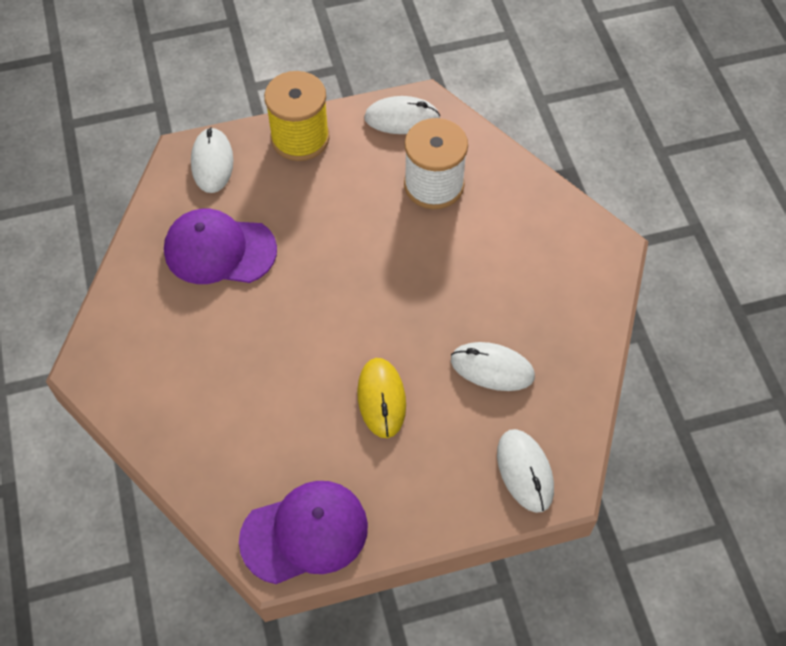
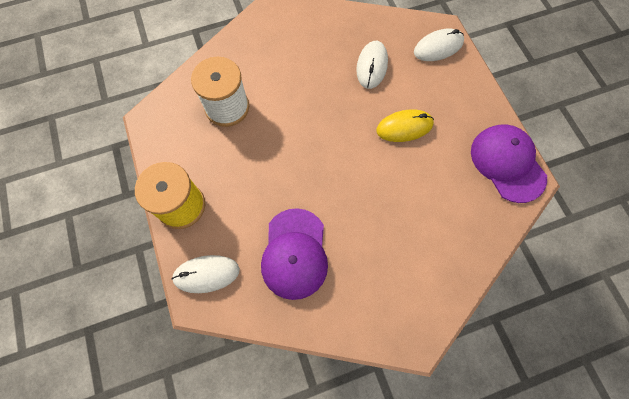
camera: 95 degrees left, 10 degrees up
(402, 118) = (163, 133): white mouse -> none

